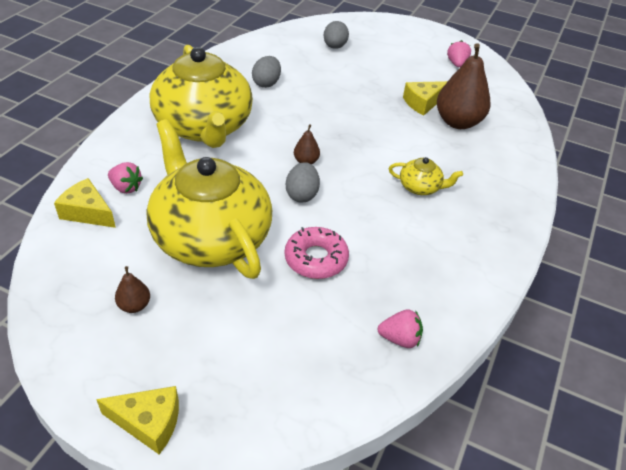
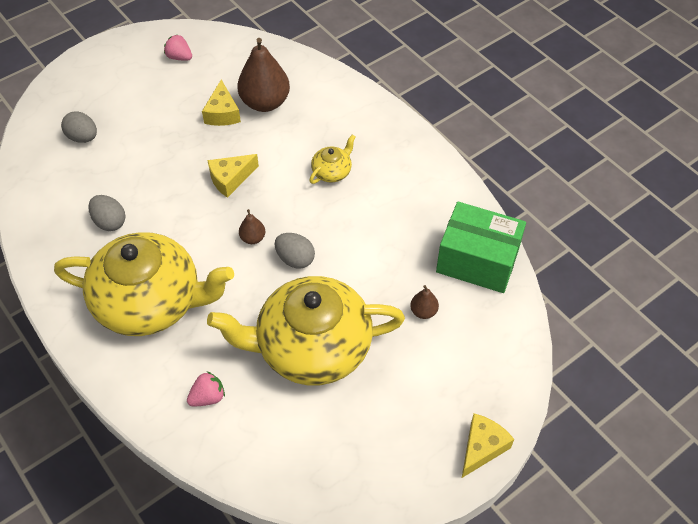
camera: 60 degrees left, 10 degrees up
(87, 212) = (226, 439): yellow cheese -> yellow cheese (230, 179)
(134, 305) = (364, 428): brown pear -> brown pear (423, 311)
(316, 259) = (375, 280): pink donut -> none
(400, 339) = (477, 261): pink strawberry -> green box

